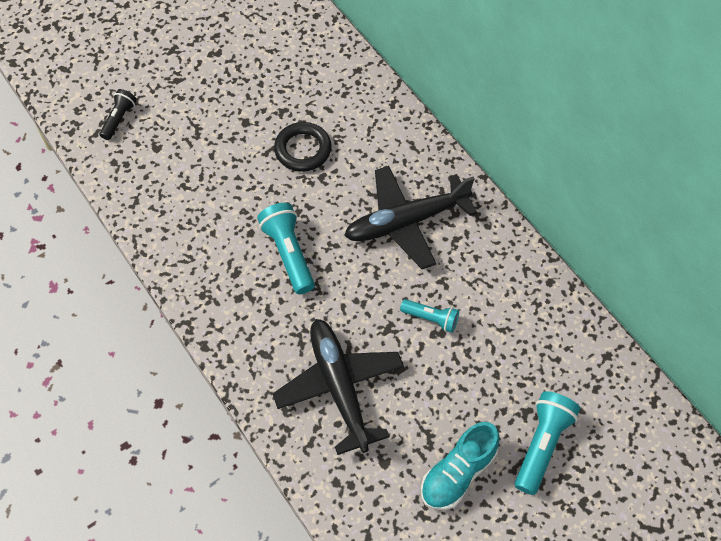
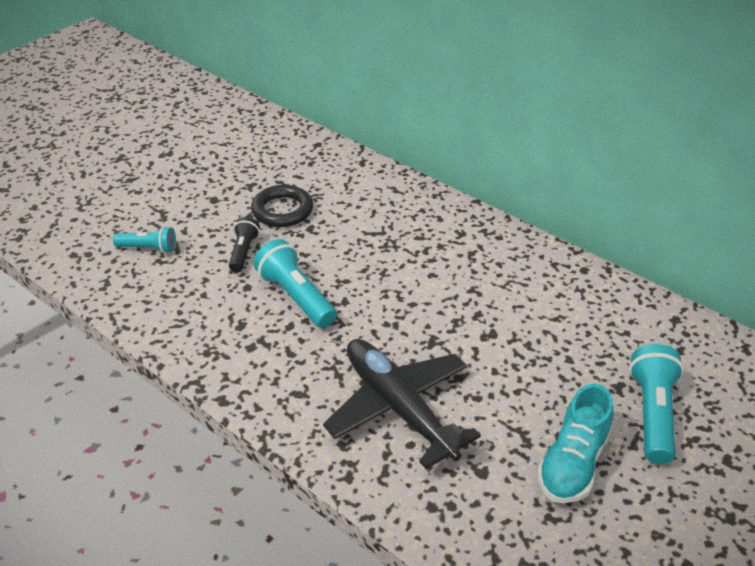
camera: 15 degrees left, 20 degrees down
(119, 119) = (72, 218): black flashlight -> black flashlight (243, 252)
(407, 222) = (414, 248): black plane -> none
(431, 318) = (475, 323): turquoise flashlight -> turquoise flashlight (148, 248)

